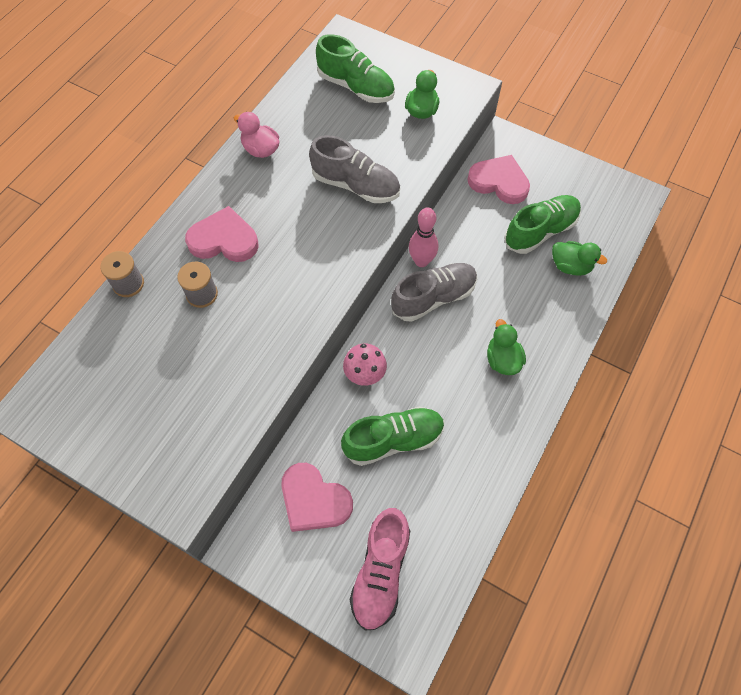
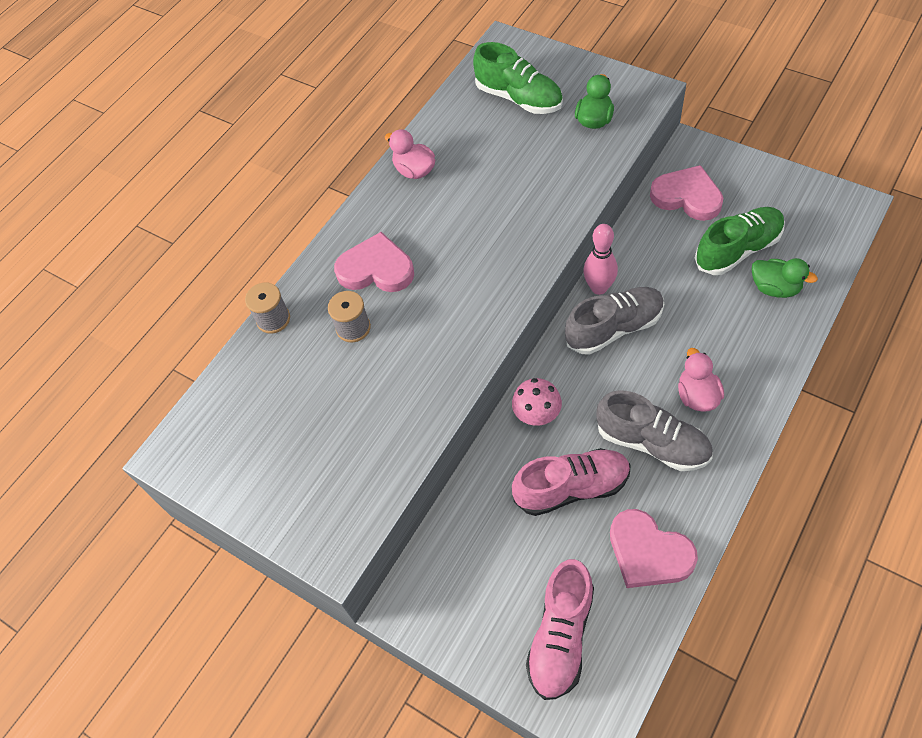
camera: 10 degrees right, 5 degrees down
(314, 500) = (482, 555): pink heart -> pink heart (648, 552)
(356, 185) = (521, 205): grey shoe -> grey shoe (652, 443)
(393, 440) = (572, 488): green shoe -> pink shoe
(502, 360) = (697, 395): green duck -> pink duck

